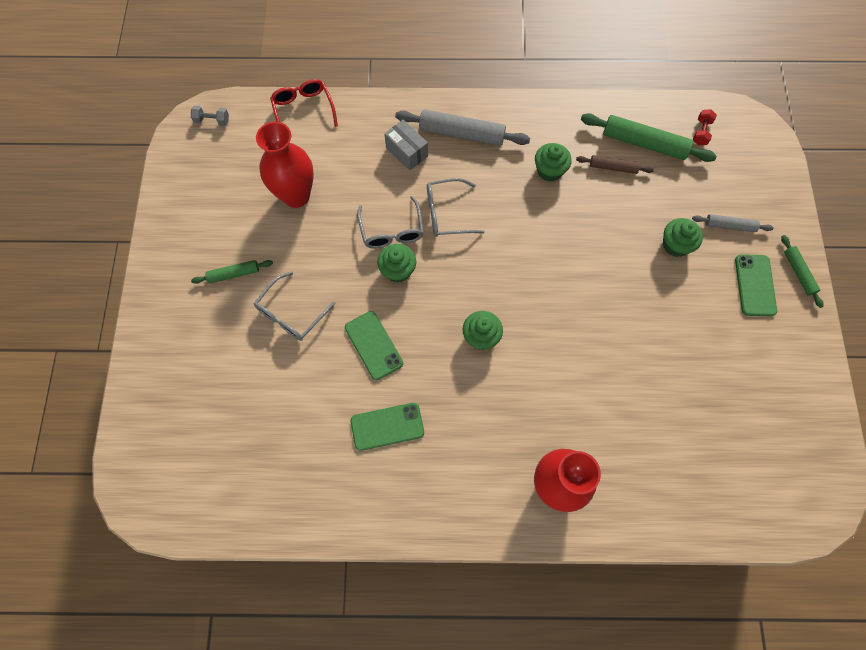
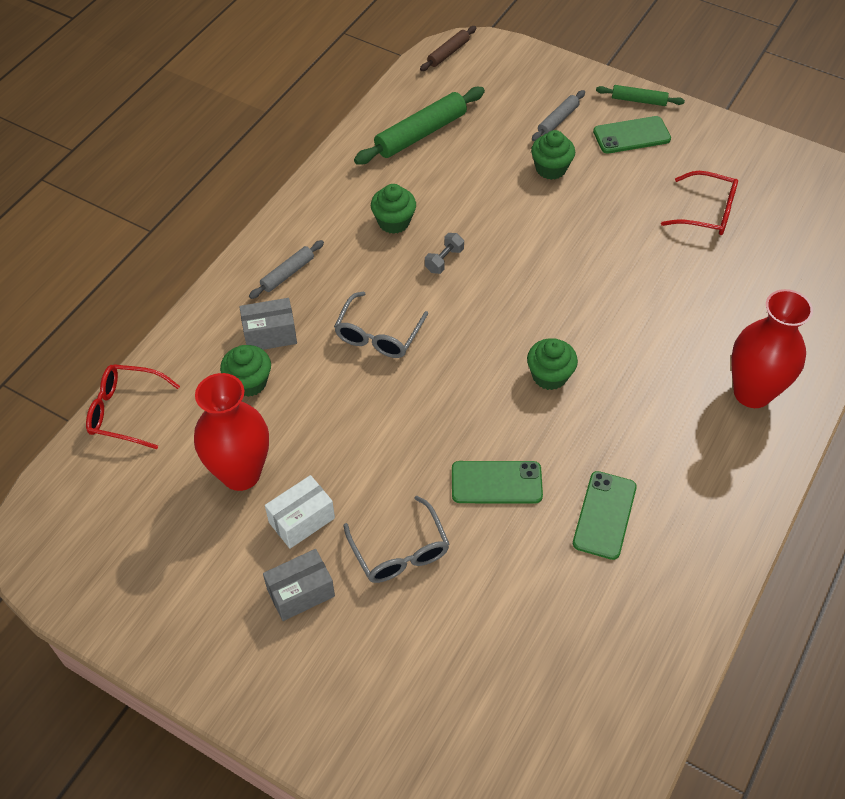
camera: 60 degrees left, 15 degrees down
(212, 121) = (52, 520): grey dumbbell -> grey dumbbell (444, 260)
(234, 274) = (301, 593): green rolling pin -> grey box
(282, 247) = (302, 520): none -> white box
(392, 230) = (362, 397): grey glasses -> none
(397, 270) = (417, 415): green cupcake -> green cupcake (249, 382)
(461, 134) = (287, 274): grey rolling pin -> grey rolling pin, size x0.55
(613, 167) = (429, 170): brown rolling pin -> brown rolling pin (448, 53)
(701, 132) = (442, 87): red dumbbell -> none
(714, 377) = (707, 212): none -> red glasses
(755, 285) = (631, 135): green phone -> green phone turned 45 degrees counterclockwise

